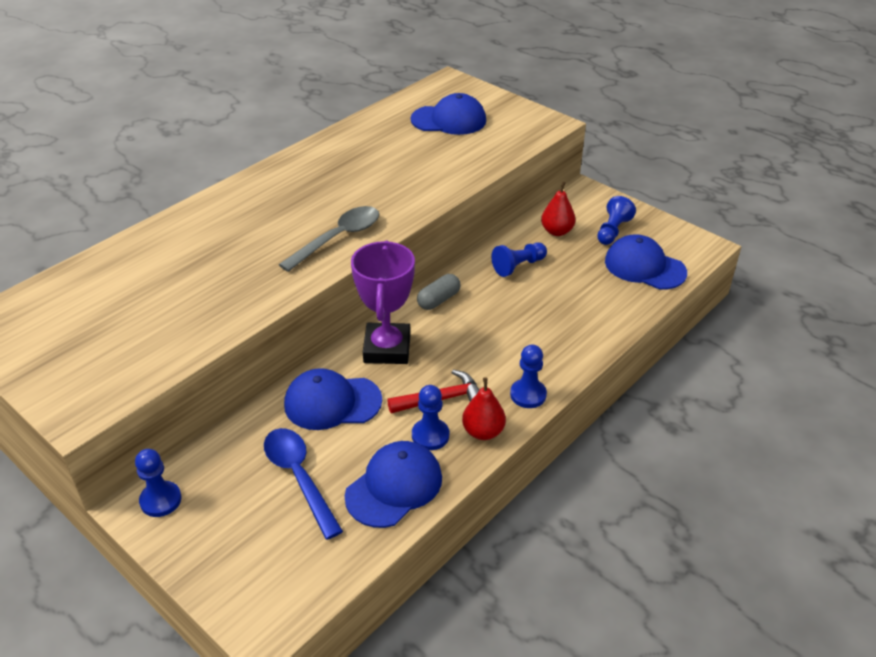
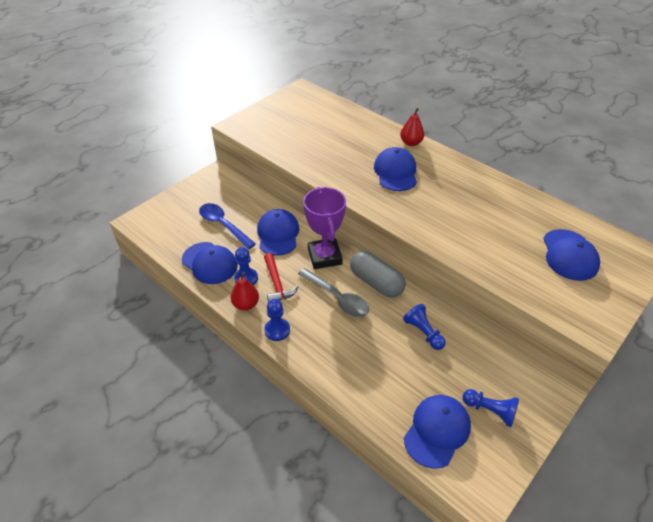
camera: 90 degrees right, 5 degrees up
(160, 500) = (218, 180): blue pawn -> none
(279, 225) = (395, 172): none -> blue cap
(299, 477) = (223, 225): blue spoon -> blue spoon turned 105 degrees counterclockwise
(338, 238) = (384, 199): grey spoon -> grey spoon (337, 298)
(387, 348) = (324, 256): purple trophy -> purple trophy turned 75 degrees clockwise
(438, 300) = (376, 282): grey capsule -> grey capsule, size x1.66
(557, 231) = (479, 364): red pear -> red pear (411, 143)

